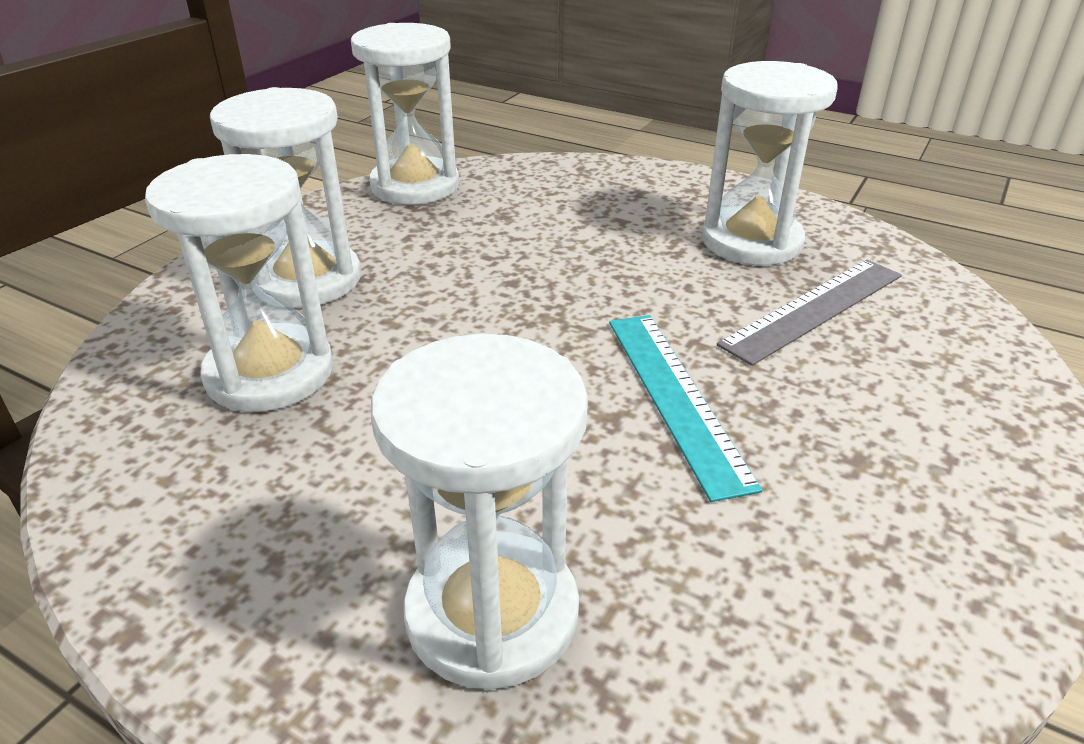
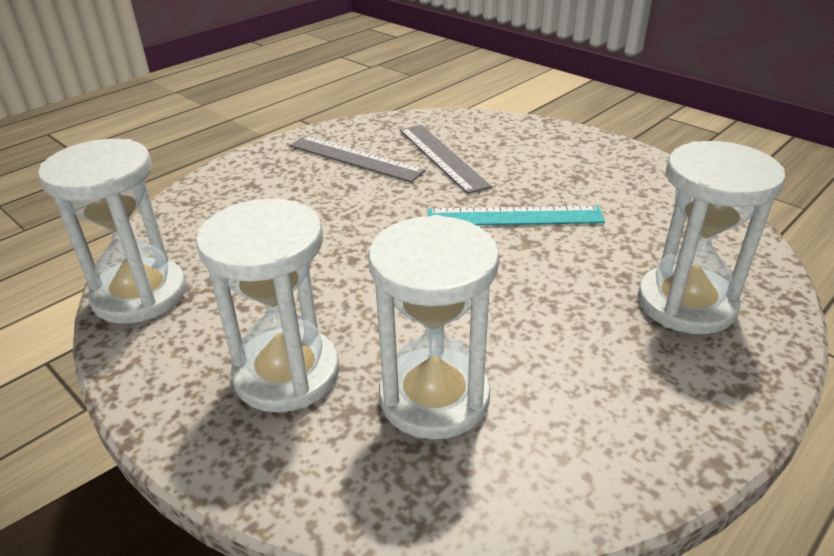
camera: 75 degrees left, 0 degrees up
(751, 242) = (354, 158): white hourglass -> grey ruler

